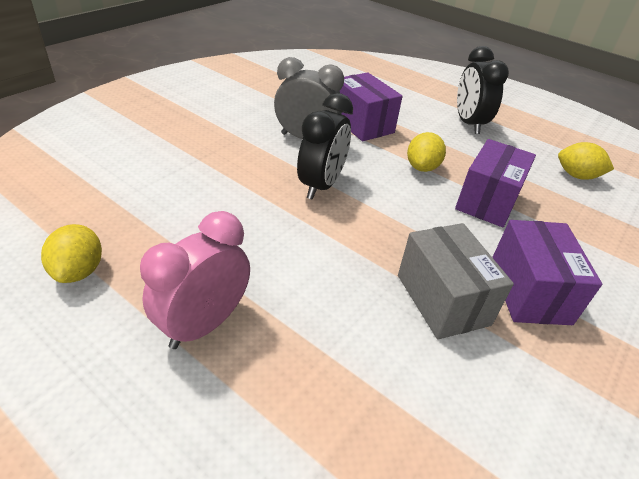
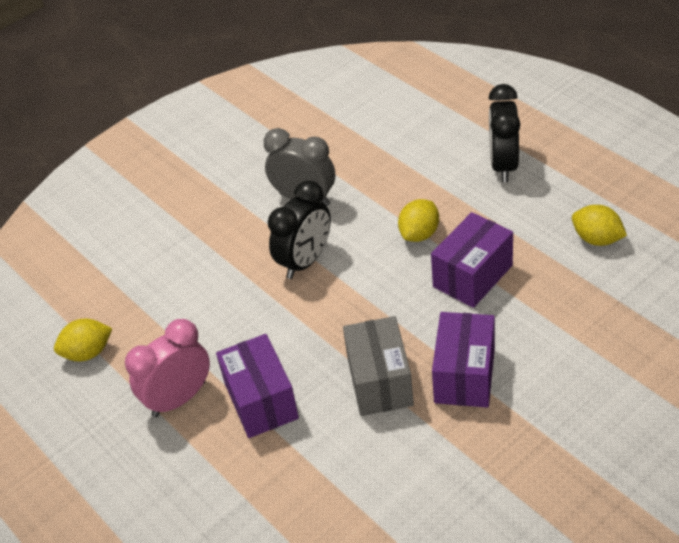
camera: 20 degrees right, 5 degrees up
(79, 271) = (88, 352): yellow lemon -> yellow lemon turned 60 degrees clockwise
(362, 124) = (373, 174): purple box -> purple box (261, 401)

